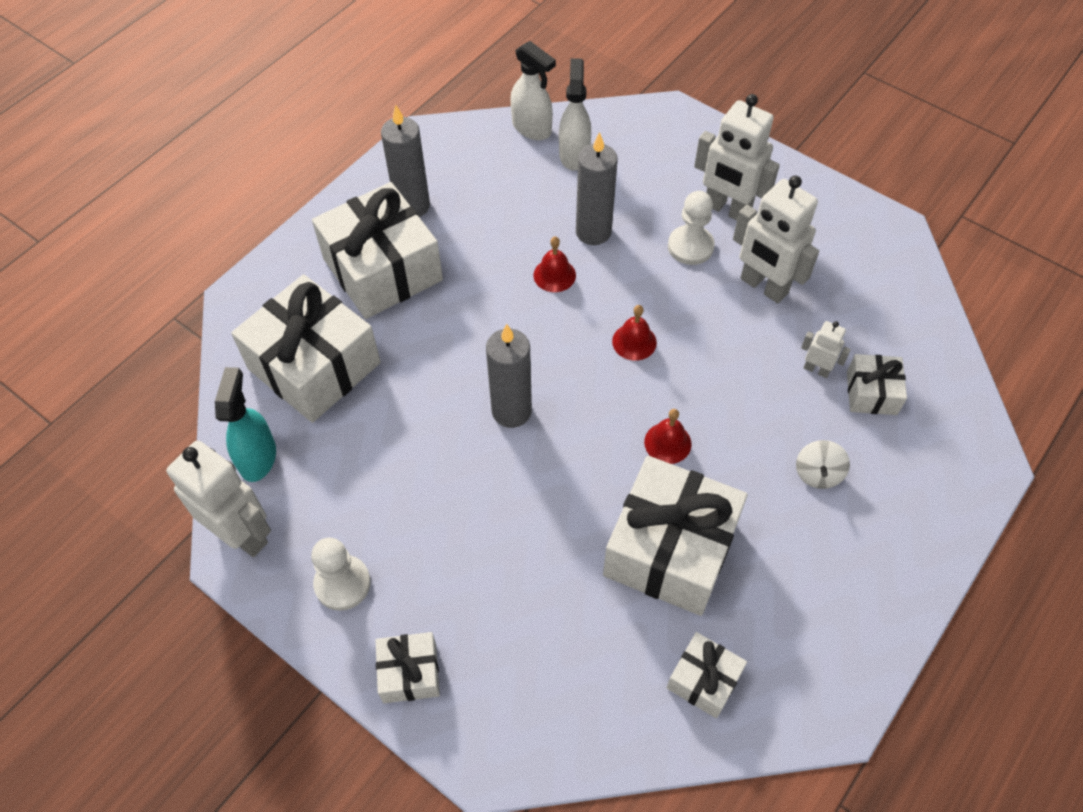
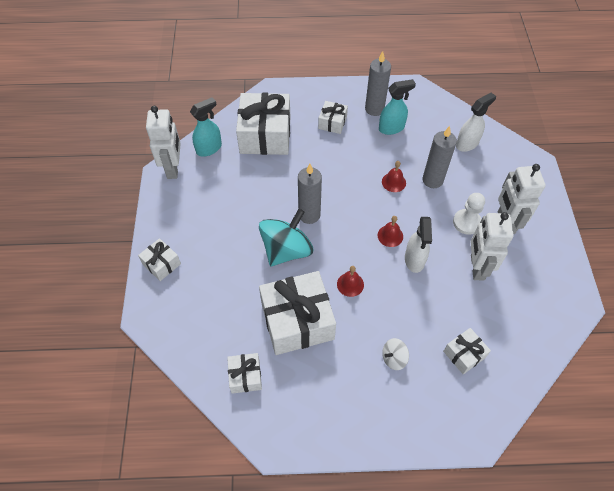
camera: 50 degrees right, 0 degrees up
(342, 583) = (180, 214): white pawn -> none
(382, 269) = (332, 123): white gift -> white gift, size x0.49
(465, 211) = (391, 128): none -> turquoise spray bottle
(532, 128) = (463, 119): white spray bottle -> white spray bottle (414, 260)
(543, 481) = (286, 250): none -> turquoise spinning top
(816, 369) = (452, 321): white robot -> none

